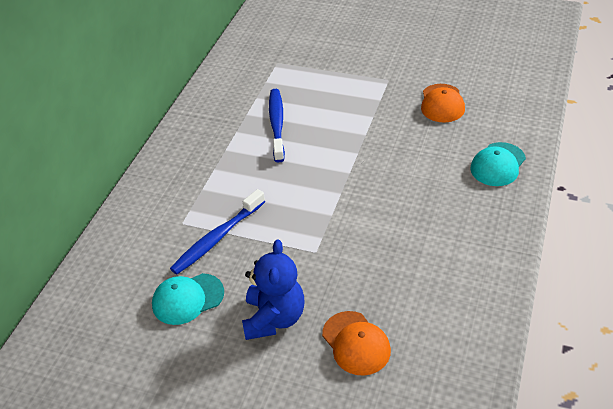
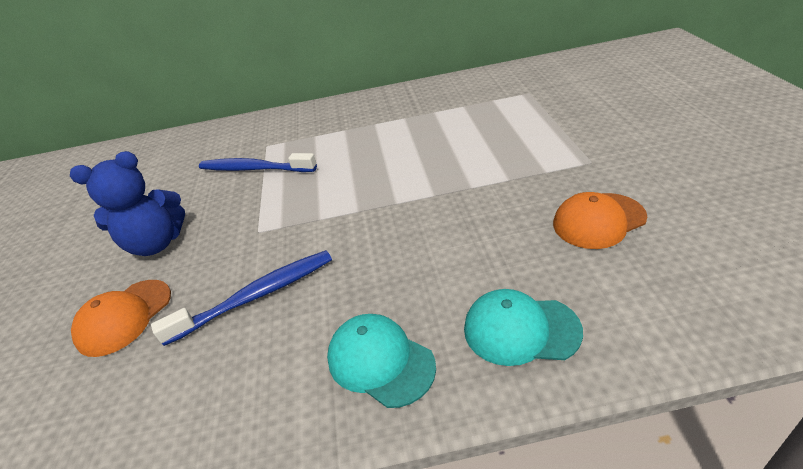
camera: 65 degrees right, 5 degrees down
(187, 299) = (174, 187): turquoise cap -> turquoise cap (380, 361)
(277, 124) = (434, 131): blue toothbrush -> blue toothbrush (256, 296)

